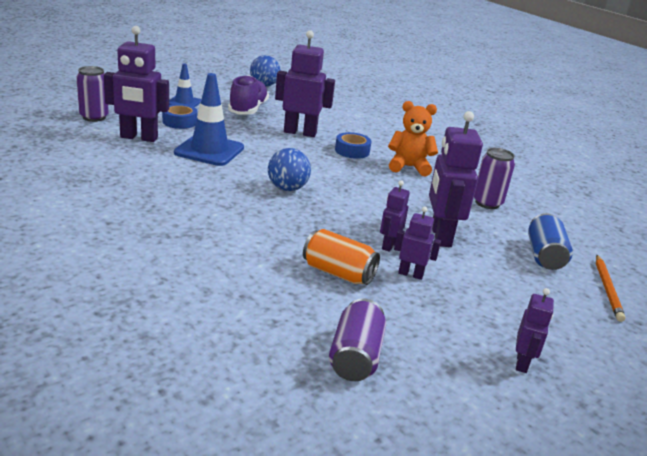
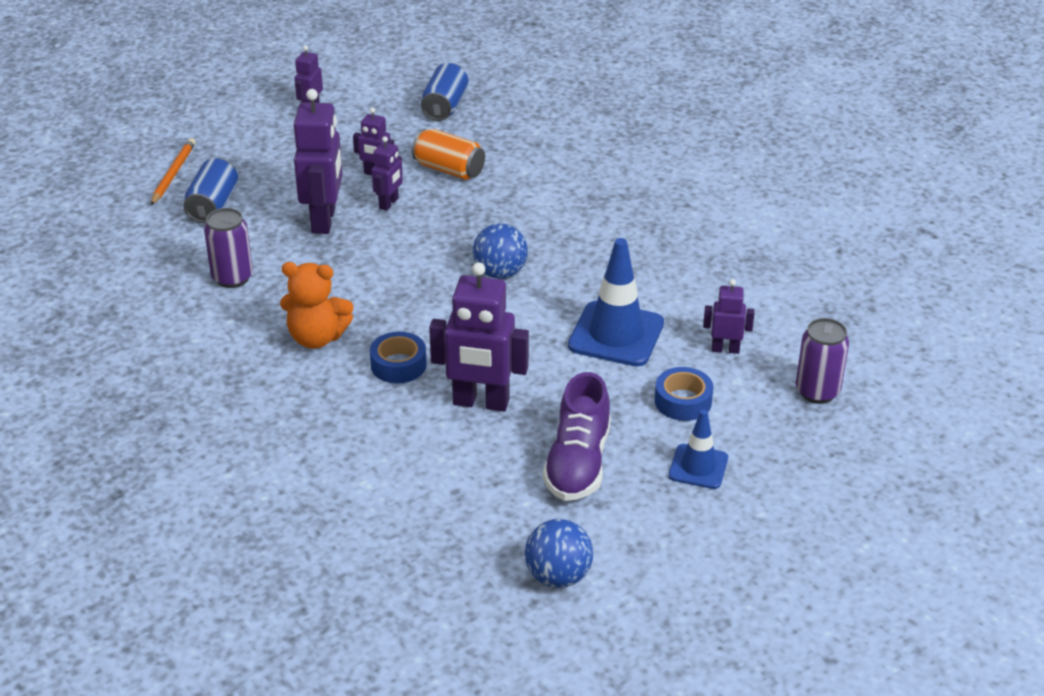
camera: 175 degrees left, 10 degrees up
(139, 138) = (725, 349): purple robot -> purple robot, size x0.53
(355, 357) = (444, 106): purple can -> blue can

